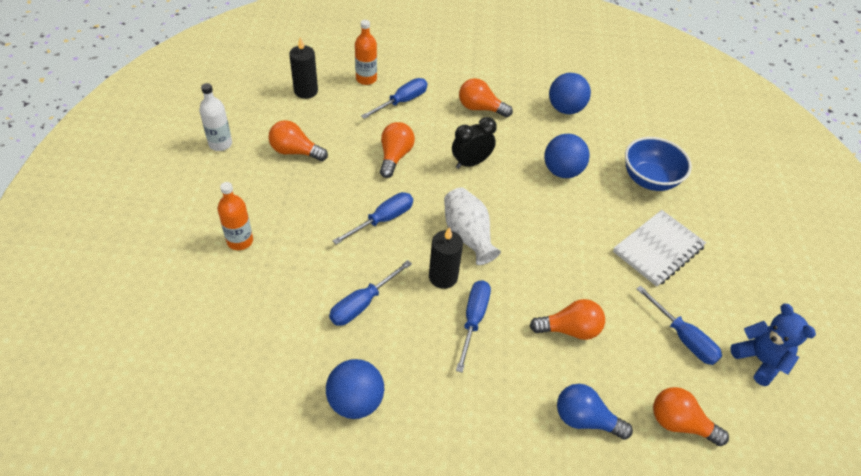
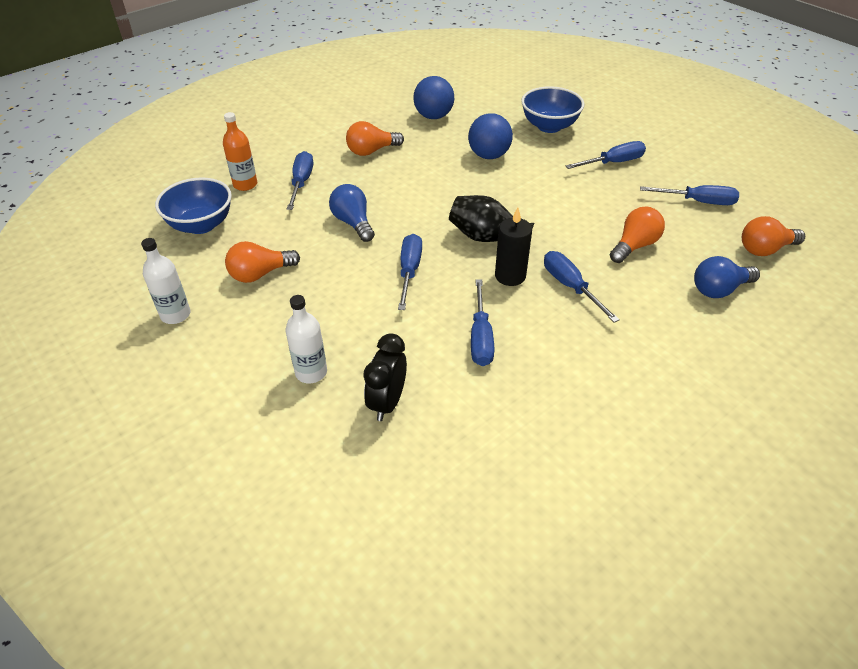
camera: 40 degrees left, 5 degrees down
(240, 241) = (311, 372): orange bottle -> white bottle
(306, 91) = (201, 225): black candle -> blue bowl
(355, 401) = (574, 404): blue ball -> none
(395, 156) = (353, 223): orange light bulb -> blue light bulb
(468, 235) = (487, 237): white vase -> black vase
(471, 163) = (418, 190): black clock -> black clock (387, 402)
(658, 249) = (613, 163): white notebook -> blue screwdriver
(759, 360) = (750, 184): blue teddy bear -> none

